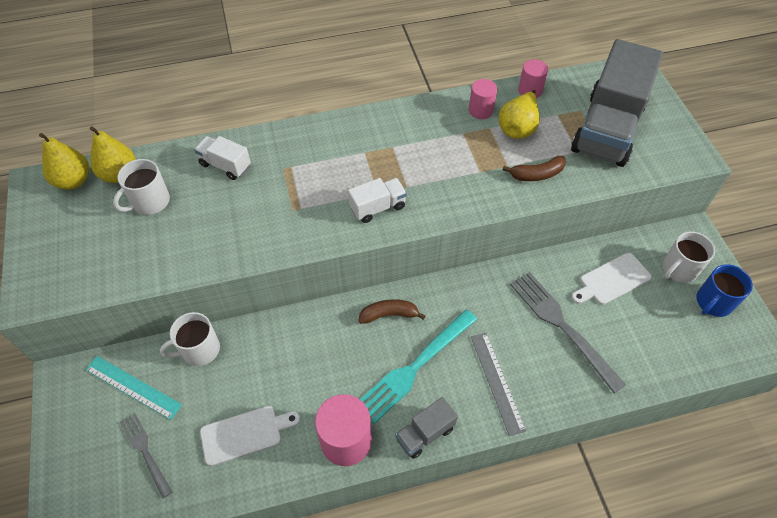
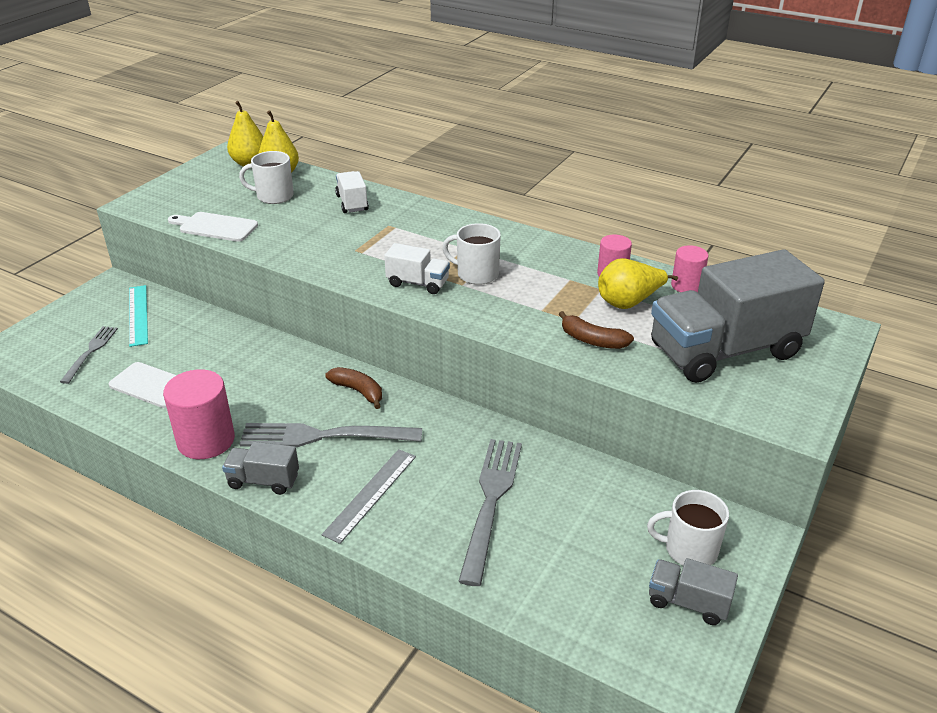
camera: 45 degrees right, 20 degrees down
(199, 350) = (204, 322): white mug -> white mug (476, 274)
(414, 368) = (323, 436): turquoise fork -> grey fork
(612, 280) = (597, 506): white cutting board -> white cutting board (215, 227)
(713, 302) = (688, 602): blue mug -> grey truck

